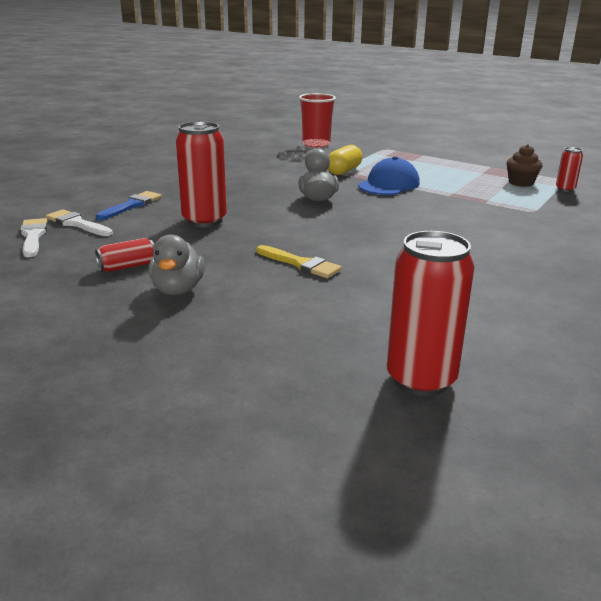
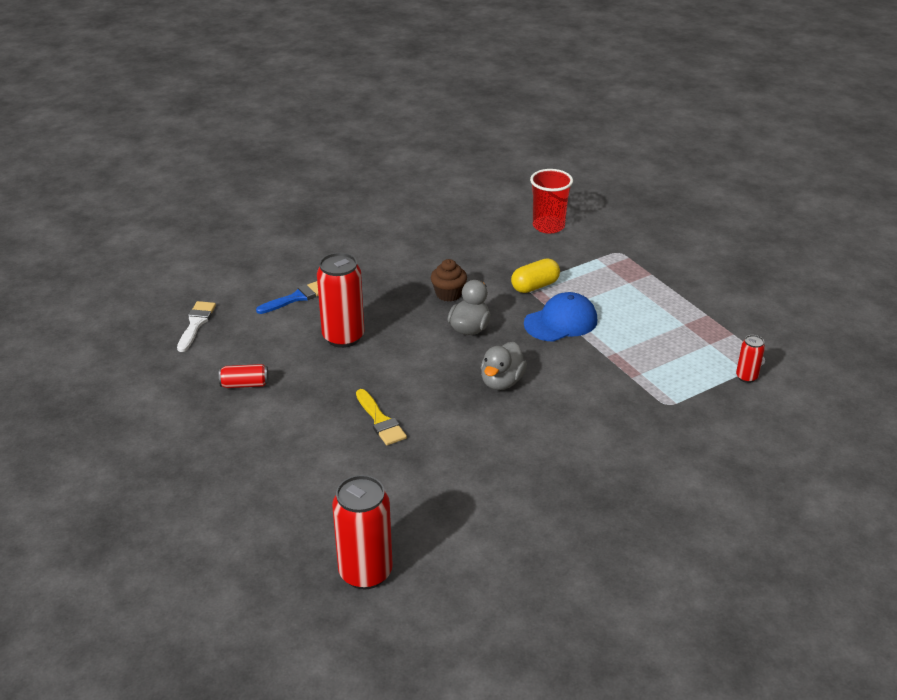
camera: 25 degrees right, 10 degrees up
(77, 224) = (238, 314): white brush -> none
(178, 289) = (265, 424): grey duck -> grey duck (501, 382)
(521, 183) = (708, 353): brown cupcake -> brown cupcake (448, 294)

